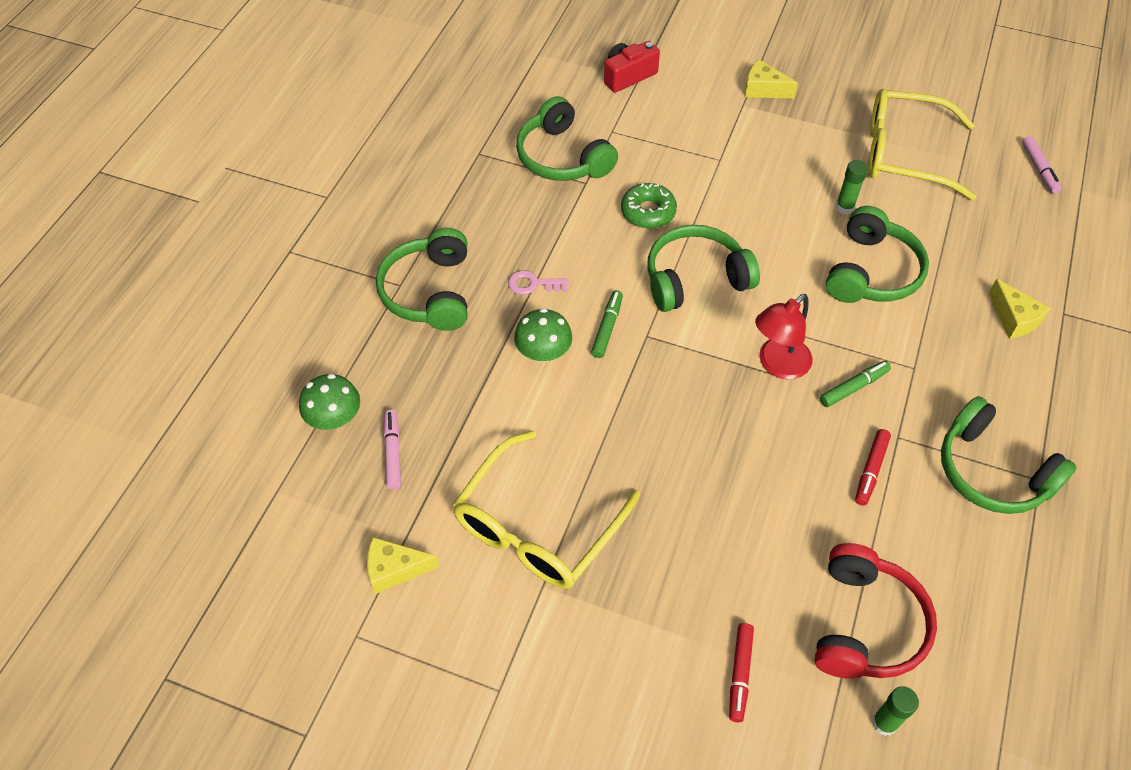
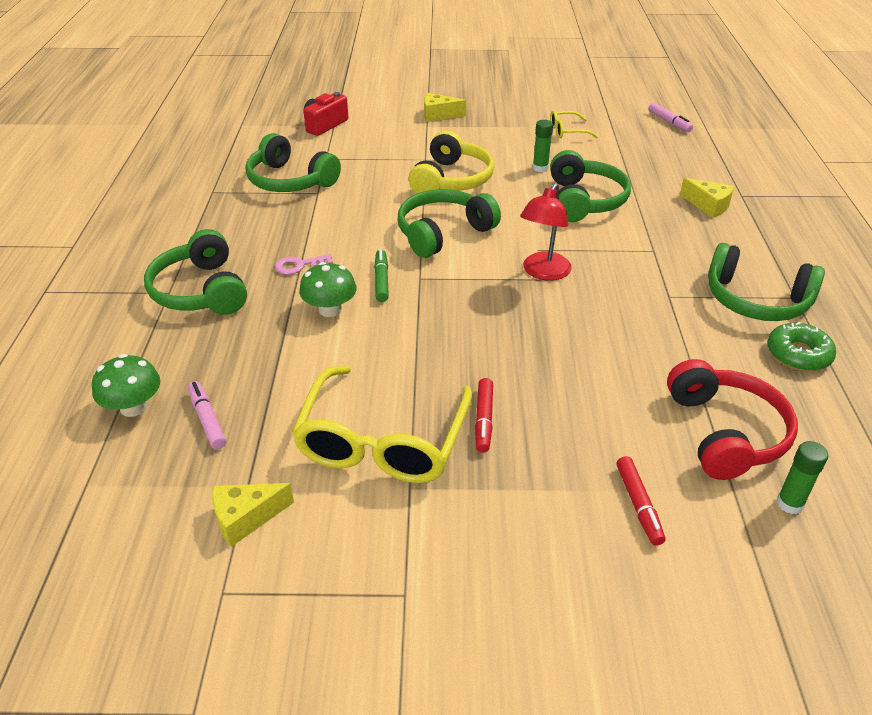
camera: 20 degrees left, 15 degrees down
(648, 212) = (381, 200): green donut -> green donut (798, 354)
(736, 200) = (452, 180): none -> yellow headphones
(853, 387) = (613, 273): green marker -> none
(871, 470) = (661, 323): red marker -> red marker (484, 420)
(905, 154) = (568, 131): yellow glasses -> yellow glasses, size x0.46

